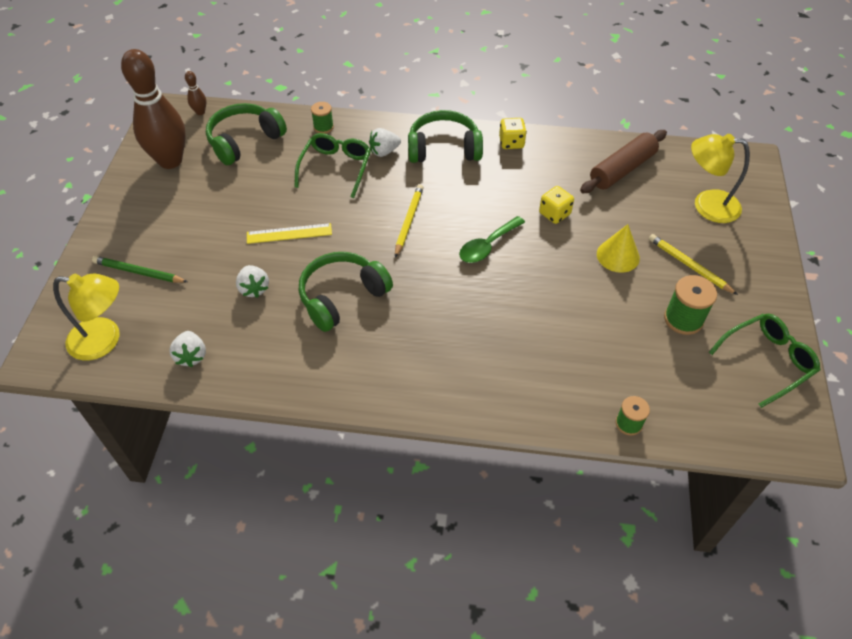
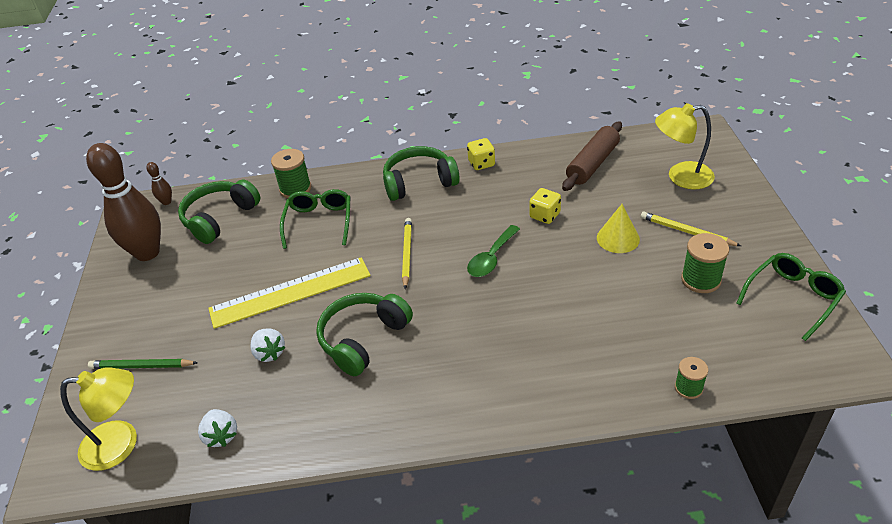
camera: 10 degrees left, 10 degrees down
(289, 233) = (290, 292): yellow ruler -> yellow ruler, size x1.83
(323, 127) = (295, 189): green spool -> green spool, size x1.59
(384, 151) = (362, 197): white strawberry -> none

